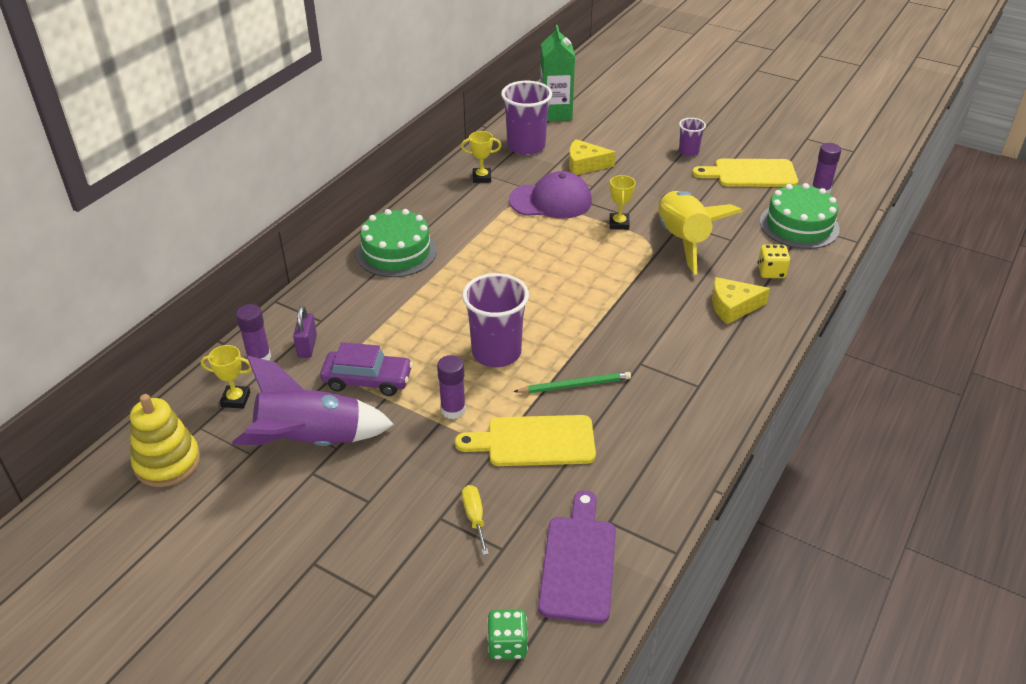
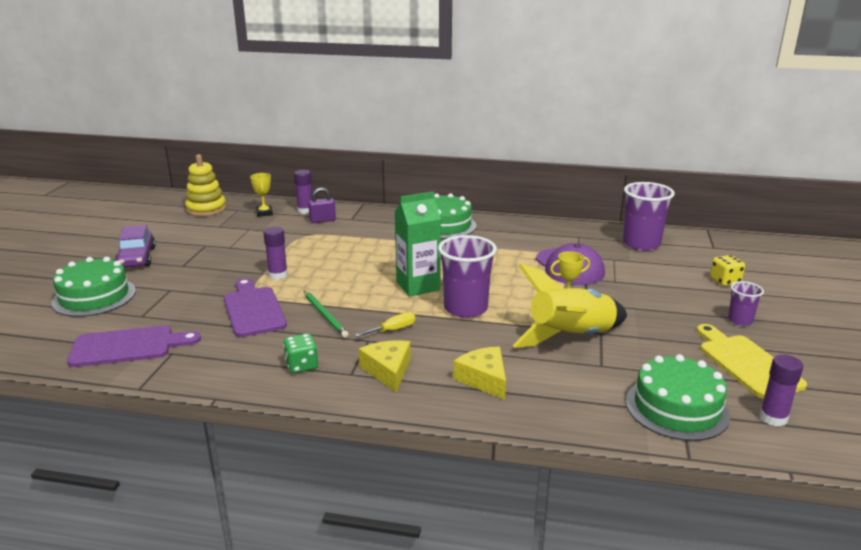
camera: 70 degrees right, 15 degrees down
(311, 441) = (233, 239): purple rocket -> none
(367, 380) = (297, 243): purple car -> purple car (137, 258)
(419, 602) = (94, 297): none -> green cake
(474, 517) = (171, 301): yellow screwdriver -> yellow screwdriver (393, 330)
(482, 178) = (572, 236): yellow trophy -> none
(496, 352) = (349, 279): purple cup -> purple cup (465, 308)
(507, 645) = (54, 332): green dice -> green dice (302, 365)
(534, 441) = (253, 309): yellow cutting board -> purple cutting board
(555, 113) = (714, 247): green carton -> green carton (418, 286)
(585, 165) = (645, 272): yellow cheese -> yellow cheese (388, 370)
(771, 272) = (565, 397): yellow dice -> yellow dice (725, 281)

